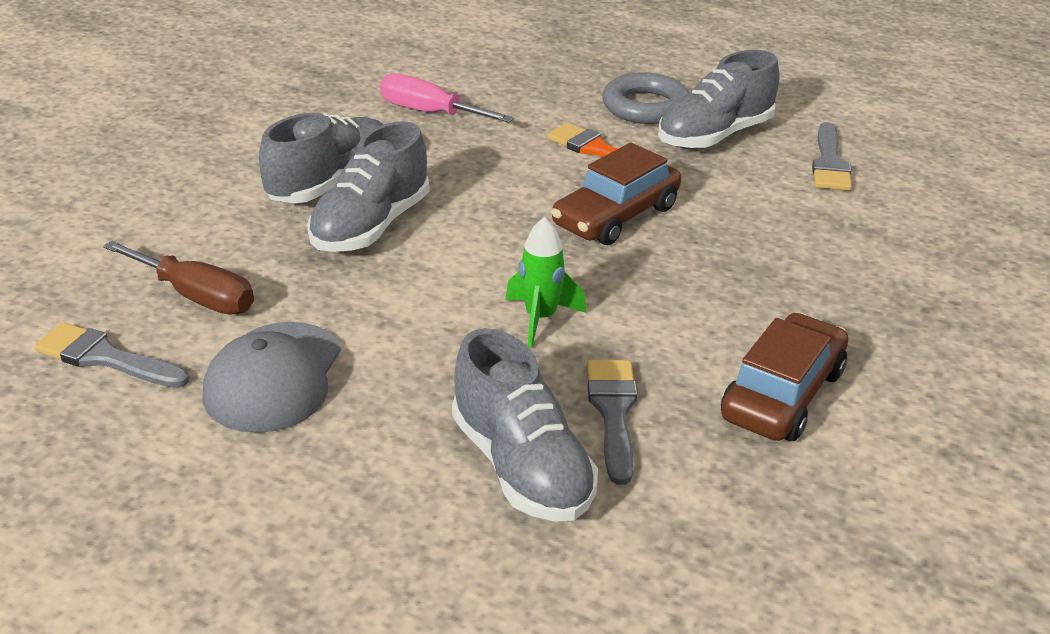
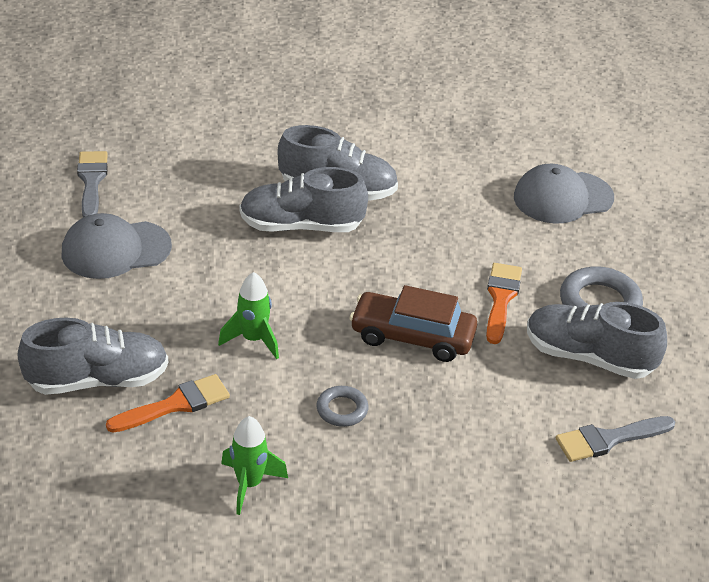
camera: 60 degrees right, 5 degrees up
(196, 296) = (170, 188): brown screwdriver -> none
(430, 113) = (476, 196): pink screwdriver -> none
(479, 73) = (562, 198): none -> grey cap
(521, 466) = (98, 380): grey shoe -> grey shoe turned 135 degrees counterclockwise
(613, 412) = (175, 404): grey brush -> orange brush
(699, 294) = (342, 409): none -> grey ring
(782, 395) = (249, 484): brown car -> green rocket

